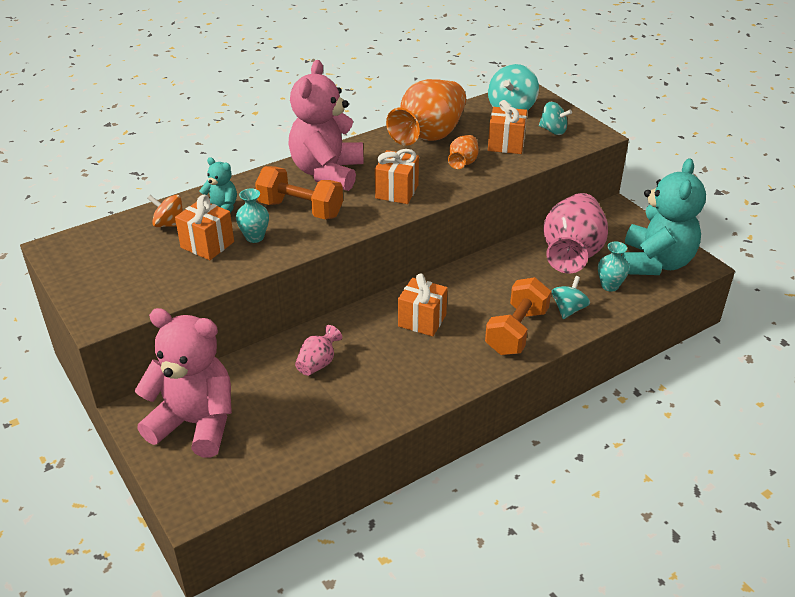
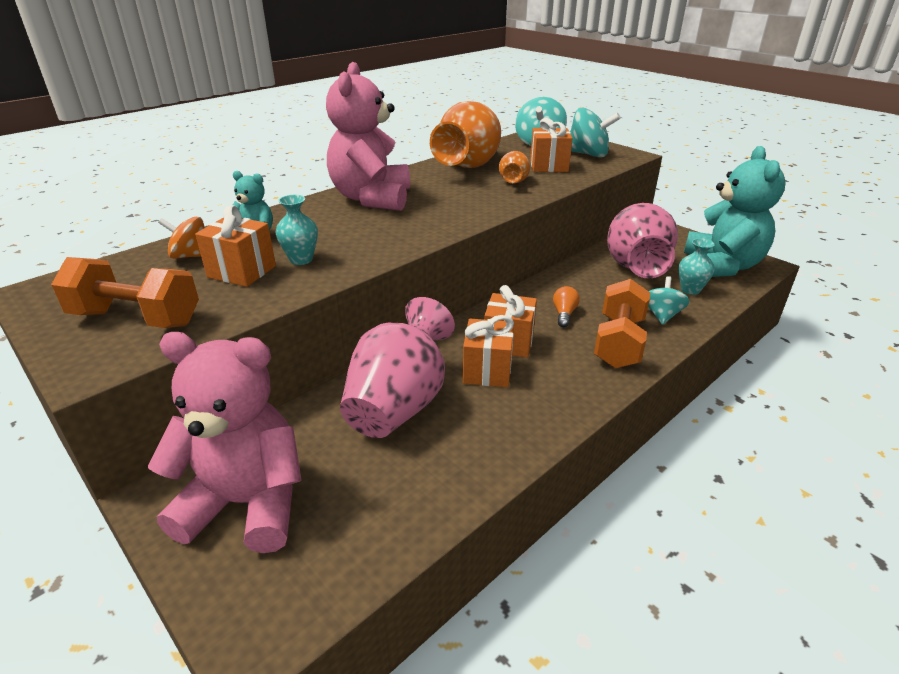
camera: 10 degrees left, 5 degrees down
(300, 209) = (350, 230): orange dumbbell -> orange dumbbell (136, 318)
(318, 363) = (400, 403): pink vase -> pink vase, size x2.14
(397, 192) = (454, 208): orange gift -> orange gift (487, 370)
(481, 298) = (564, 314): none -> orange light bulb
(553, 130) = (588, 154): turquoise spinning top -> turquoise spinning top, size x1.54

